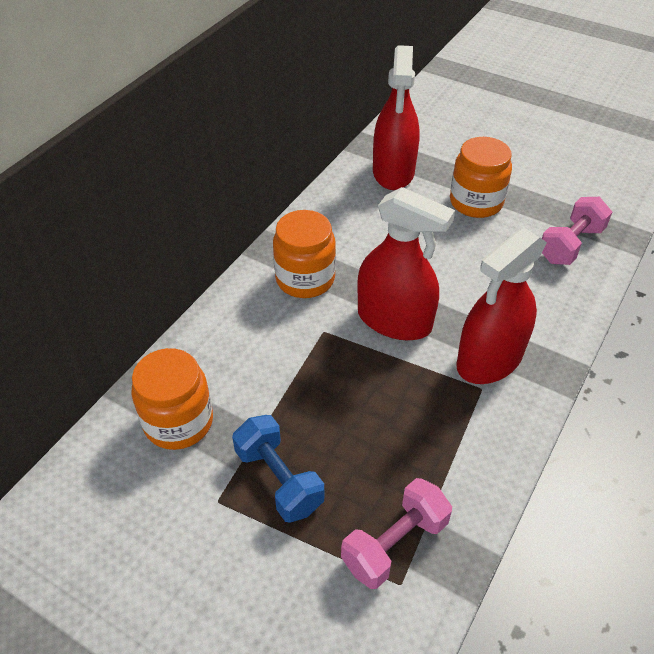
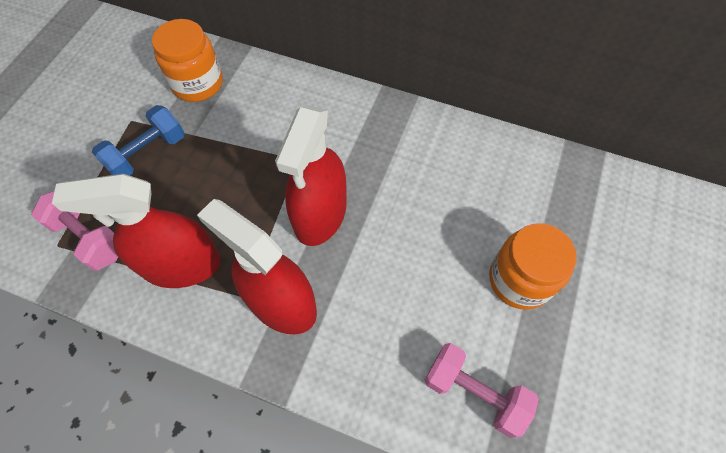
camera: 80 degrees right, 15 degrees up
(305, 279) = (360, 136): orange jar -> none
(393, 172) = (544, 190): red spray bottle -> red spray bottle (182, 265)

